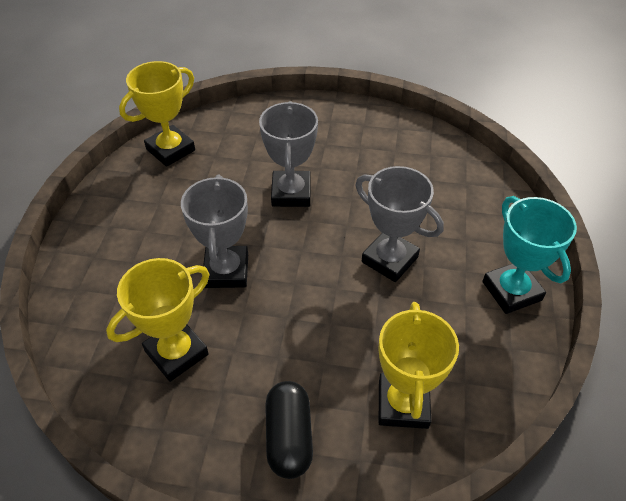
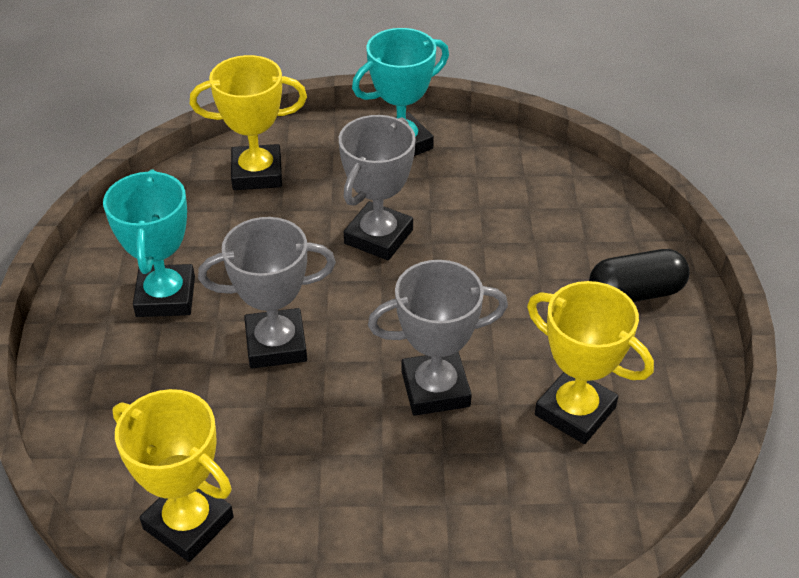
camera: 100 degrees left, 5 degrees down
(346, 145) = (166, 297): none -> turquoise trophy
(403, 404) = (565, 215): yellow trophy -> yellow trophy (257, 173)

